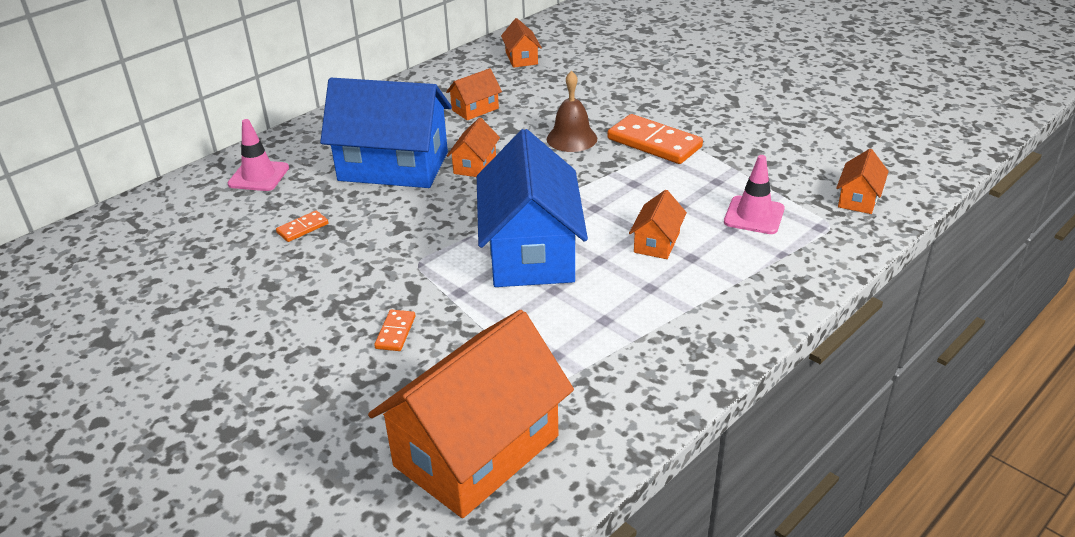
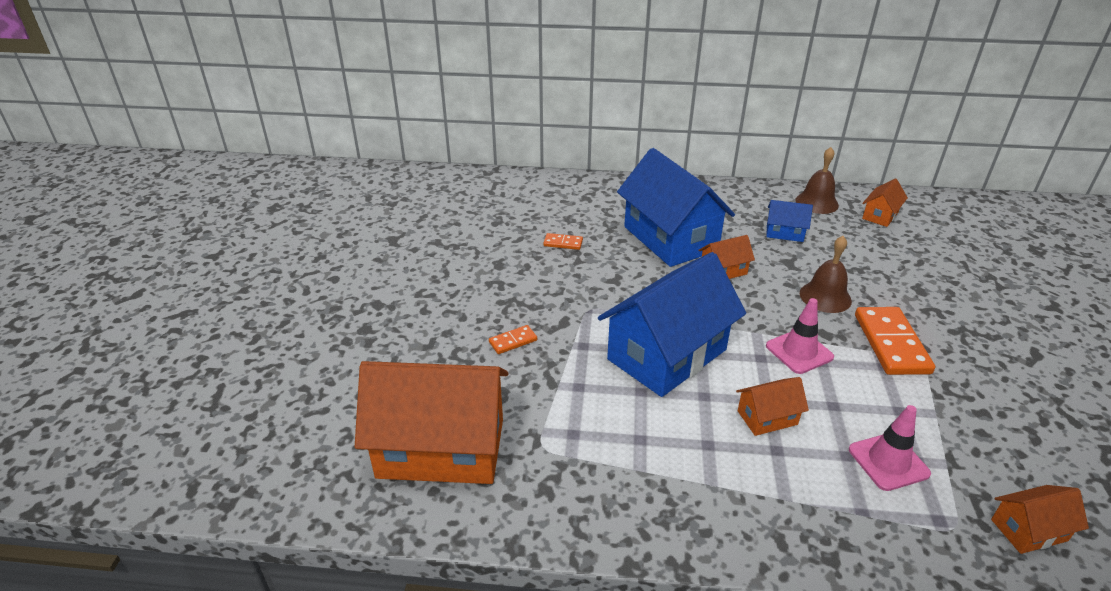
camera: 50 degrees right, 0 degrees up
(258, 176) = (588, 197): pink traffic cone -> pink traffic cone (799, 351)
(463, 73) = (816, 202): none -> brown bell
(475, 109) = (784, 233): orange house -> blue house

